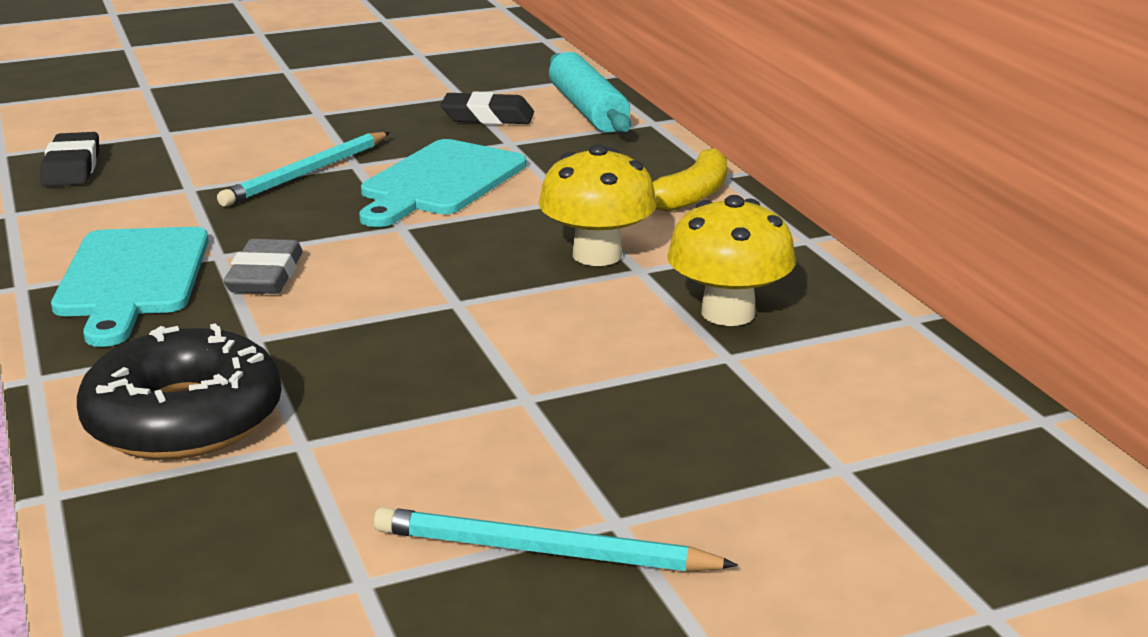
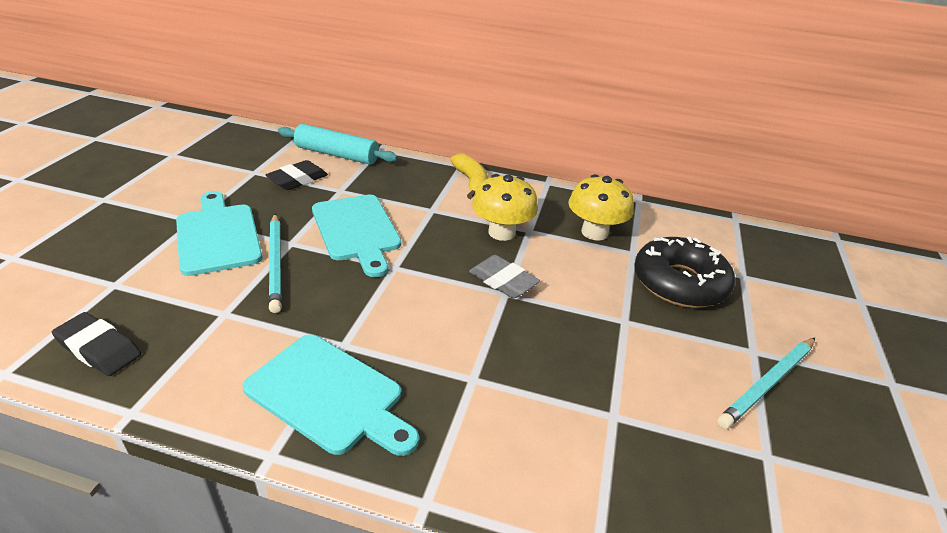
camera: 55 degrees left, 10 degrees up
(184, 418) = (547, 451): black donut -> black donut (679, 283)
(265, 276) = (396, 340): grey eraser -> grey eraser (503, 281)
(309, 132) = (218, 236): none -> turquoise cutting board

